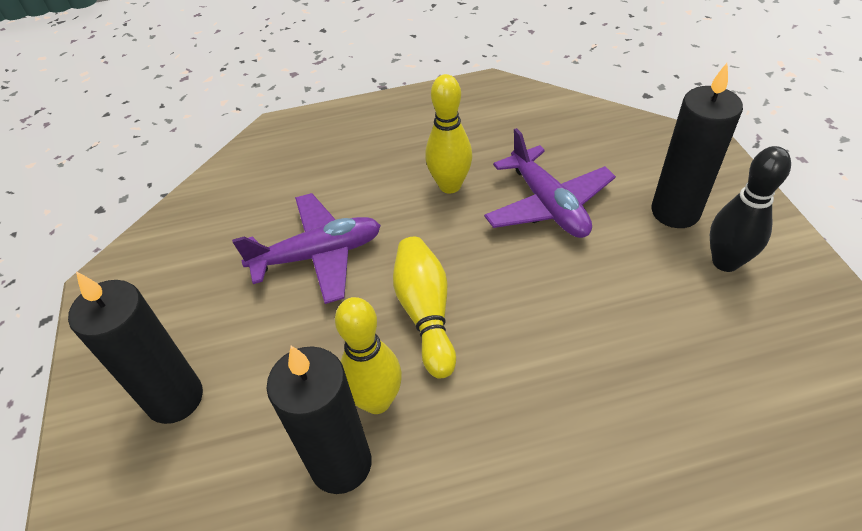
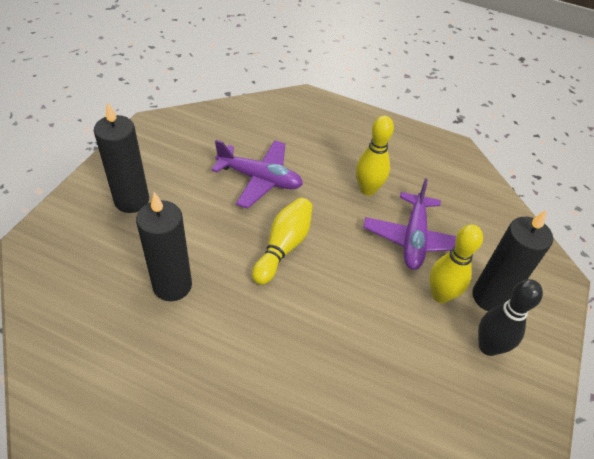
camera: 30 degrees right, 0 degrees up
(377, 401) = (216, 270): yellow bowling pin -> yellow bowling pin (440, 295)

